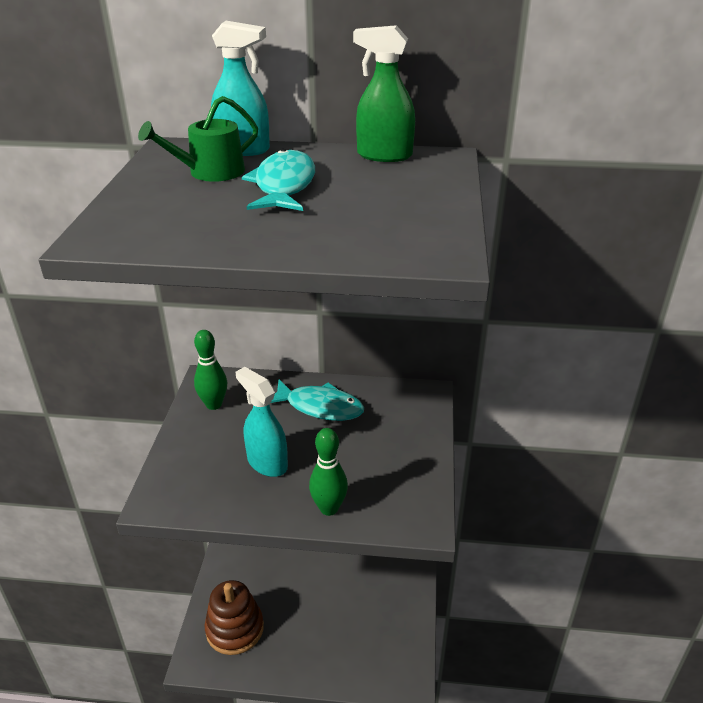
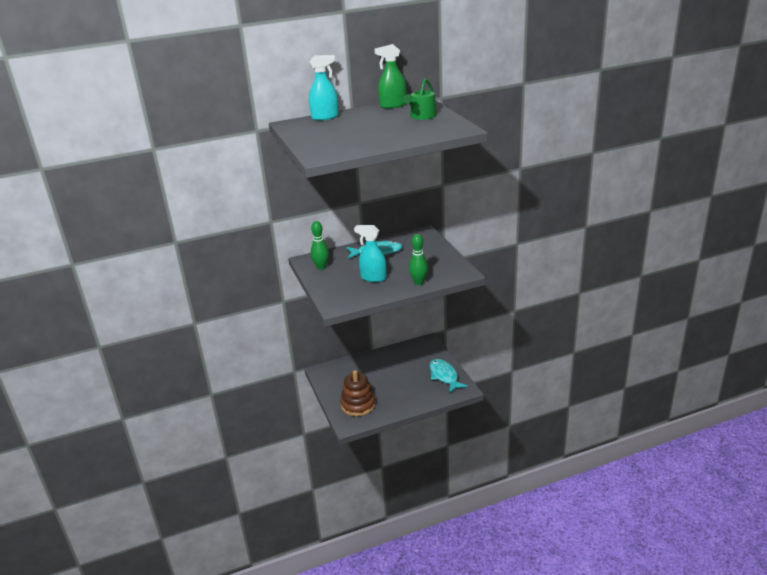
camera: 25 degrees left, 5 degrees down
(210, 172) = (325, 127): green watering can -> green watering can (421, 116)
(284, 186) = (367, 124): turquoise fish -> turquoise fish (444, 376)

